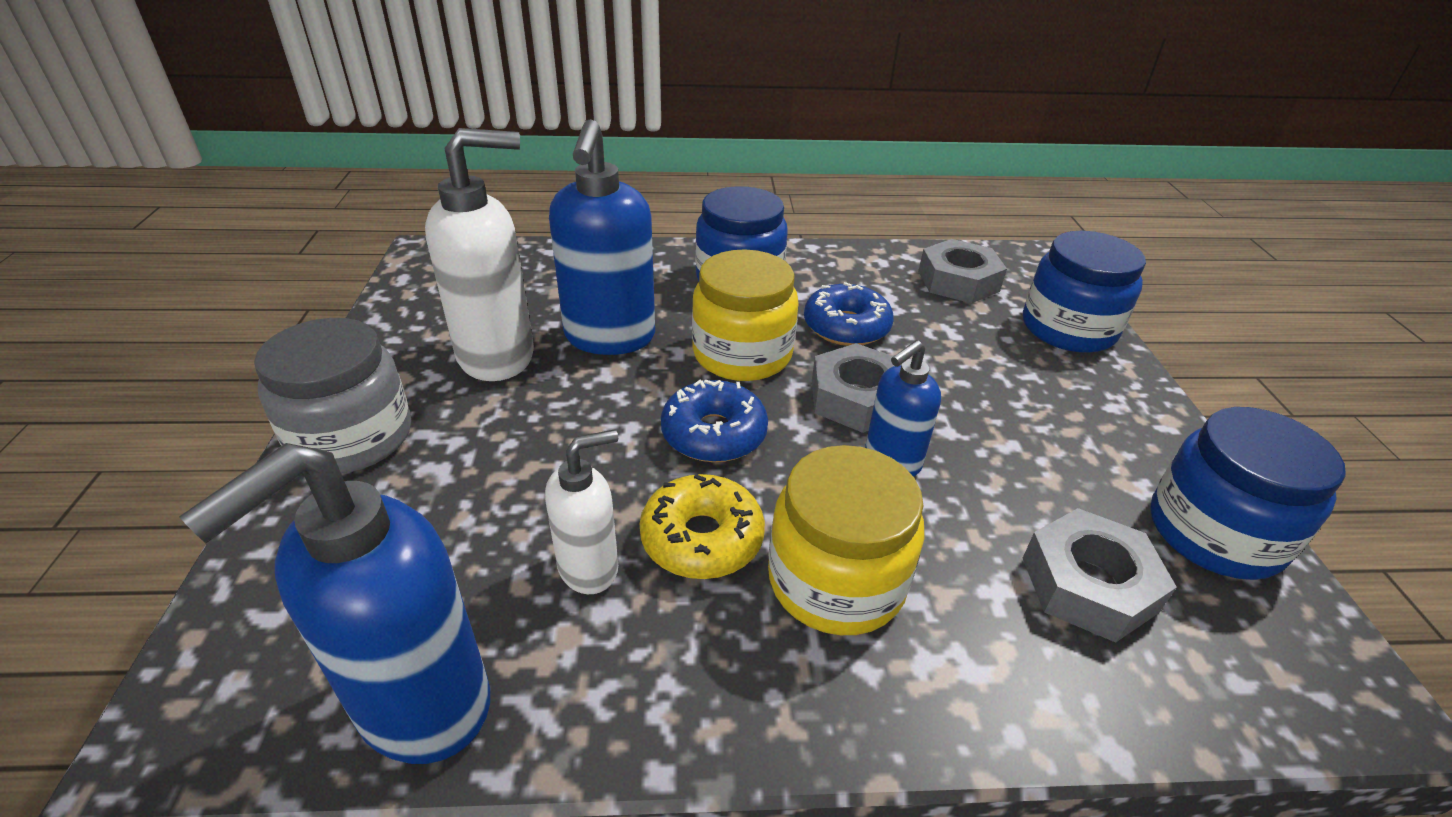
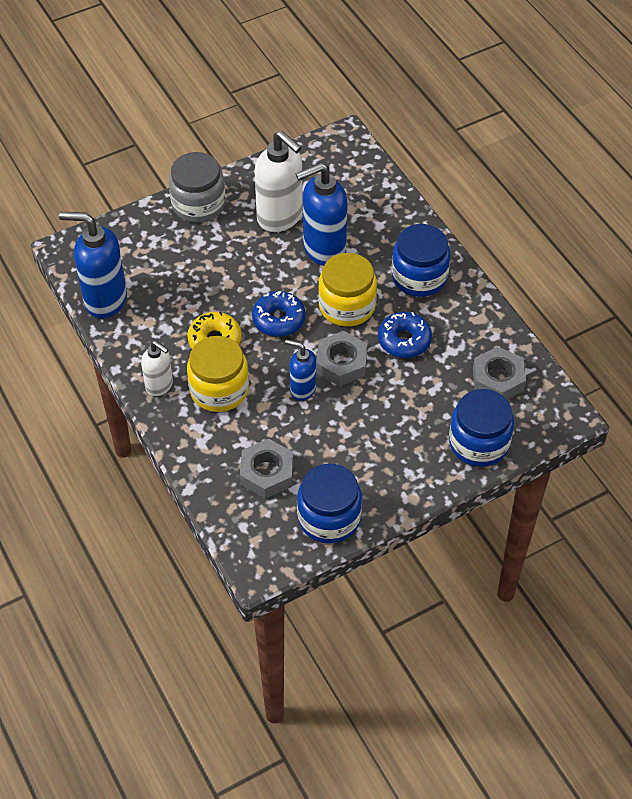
camera: 65 degrees right, 15 degrees up
(589, 568) = (180, 313): white soap dispenser -> white soap dispenser (159, 385)

